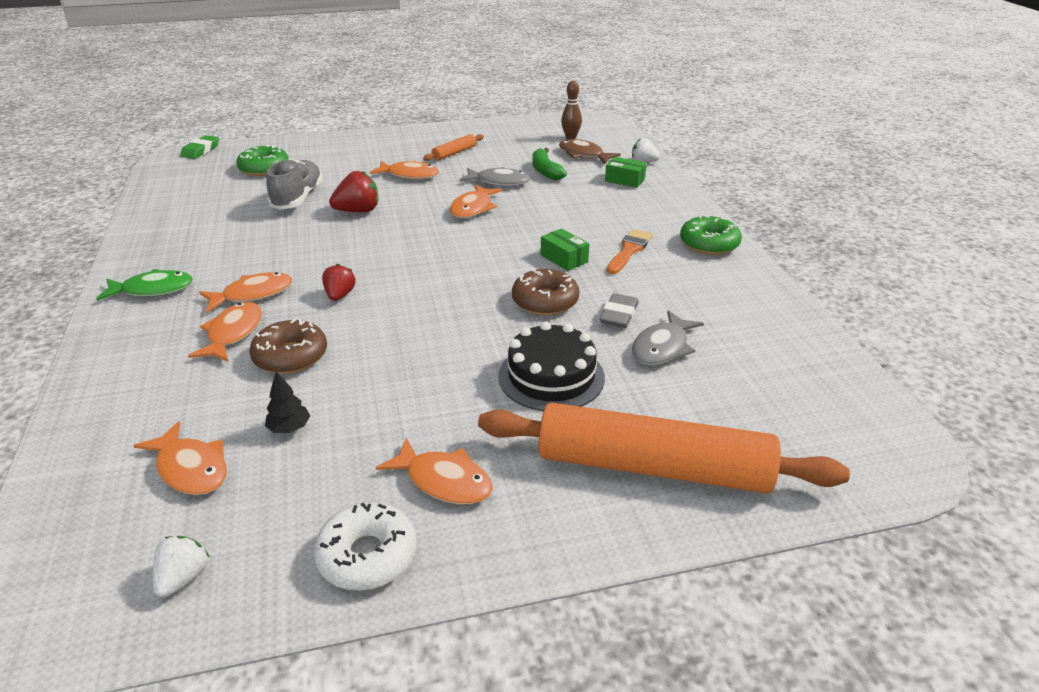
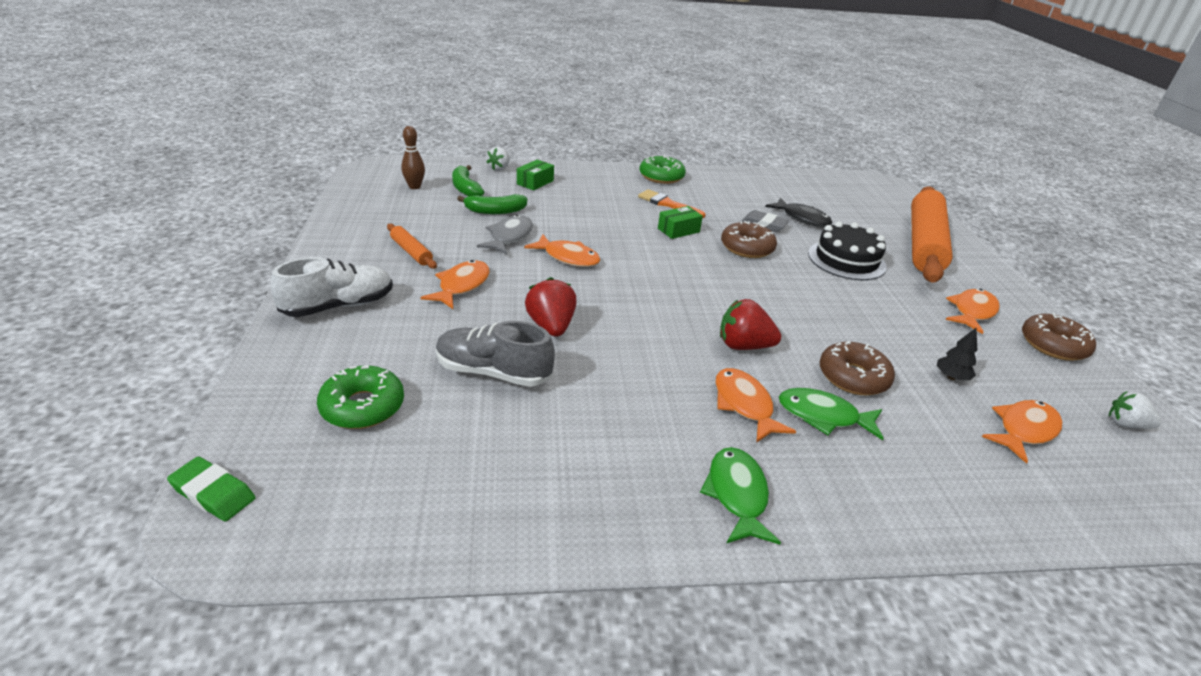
camera: 85 degrees left, 0 degrees up
(233, 333) = (823, 416): orange fish -> green fish
(340, 295) = (743, 346): red strawberry -> red strawberry, size x1.52
(367, 556) = (1053, 345): white donut -> brown donut
(371, 145) = (339, 306): none -> white shoe
(583, 155) = (465, 188): brown fish -> green banana
(662, 347) = (802, 218): grey fish -> black fish

